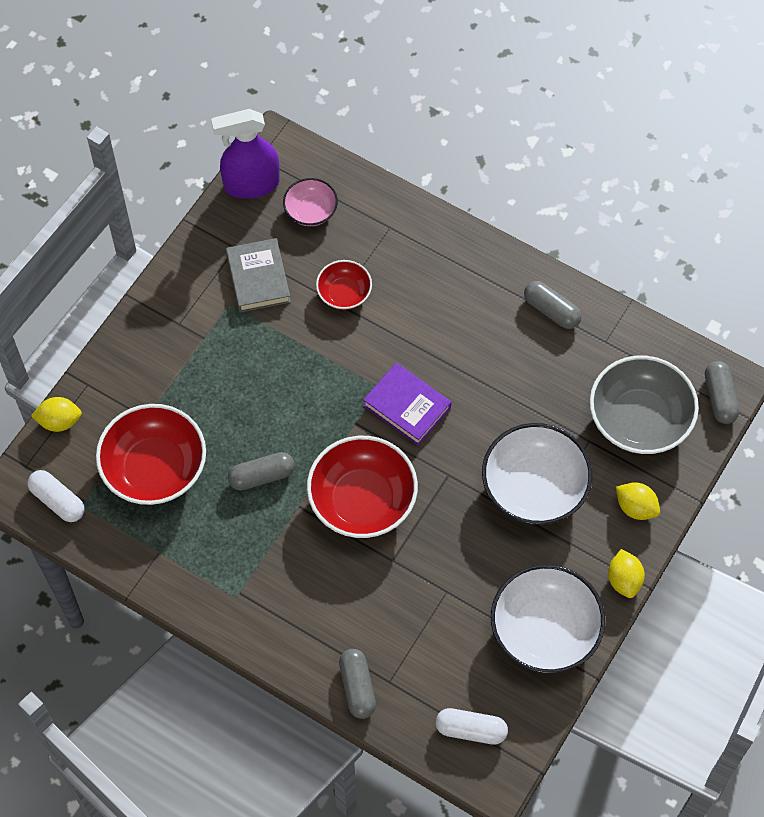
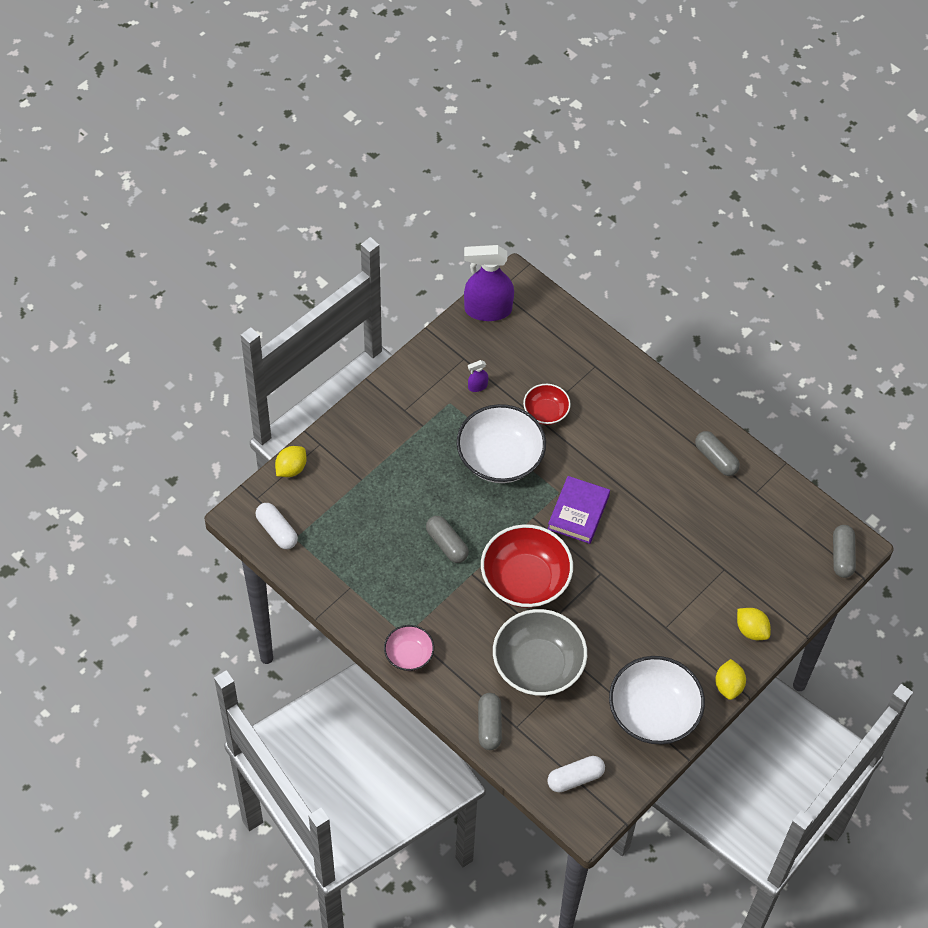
camera: 10 degrees right, 5 degrees down
(59, 421) = (291, 468): yellow lemon -> yellow lemon turned 60 degrees counterclockwise
(155, 468) = (361, 521): red bowl -> none
(258, 278) = (477, 386): grey book -> purple spray bottle
(262, 476) = (447, 544): grey capsule -> grey capsule turned 60 degrees clockwise
(311, 211) = (532, 340): pink bowl -> pink bowl (409, 655)
(407, 406) = (578, 512): purple book -> purple book turned 60 degrees clockwise
(471, 730) = (575, 778): white capsule -> white capsule turned 45 degrees counterclockwise
(534, 488) = (670, 597): white bowl -> white bowl (500, 458)
(639, 419) = (770, 560): grey bowl -> grey bowl (538, 665)

